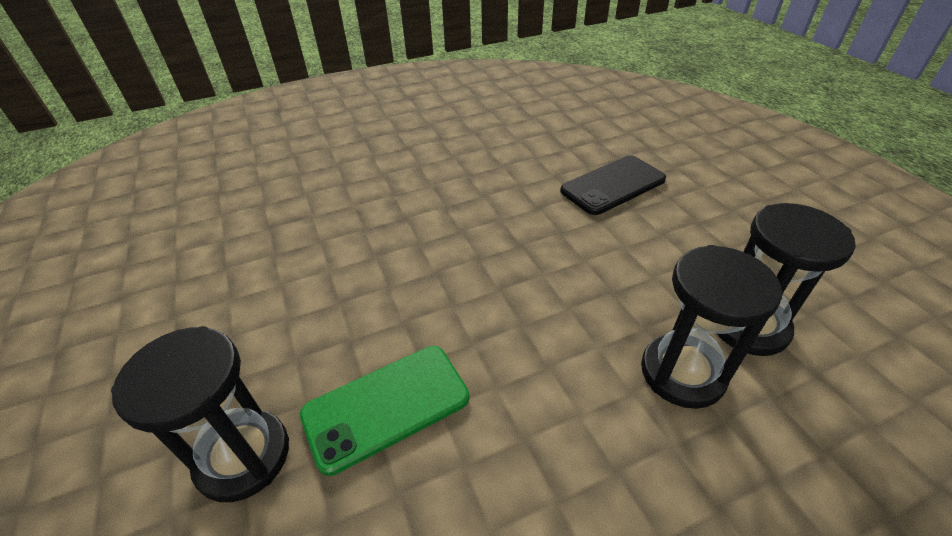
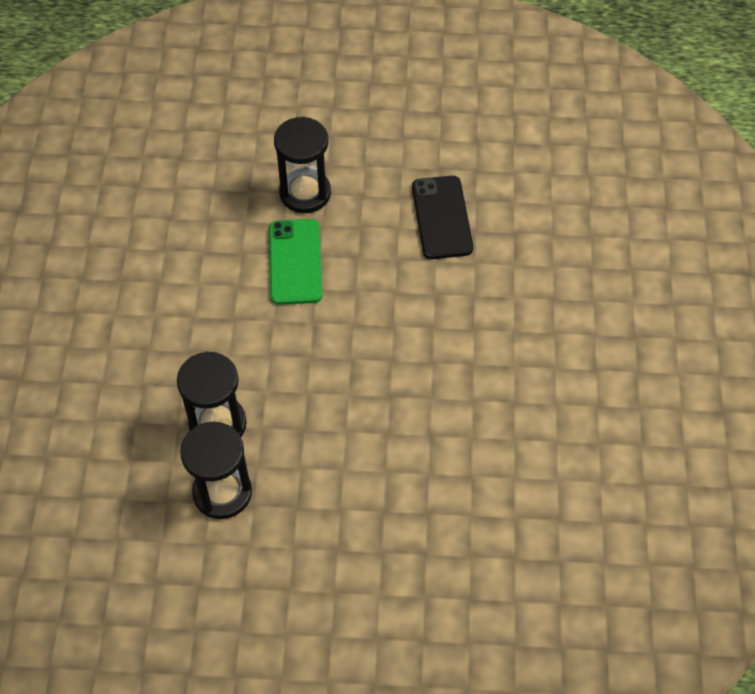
camera: 115 degrees right, 15 degrees up
(613, 185) = (426, 516): black phone -> black phone (441, 218)

